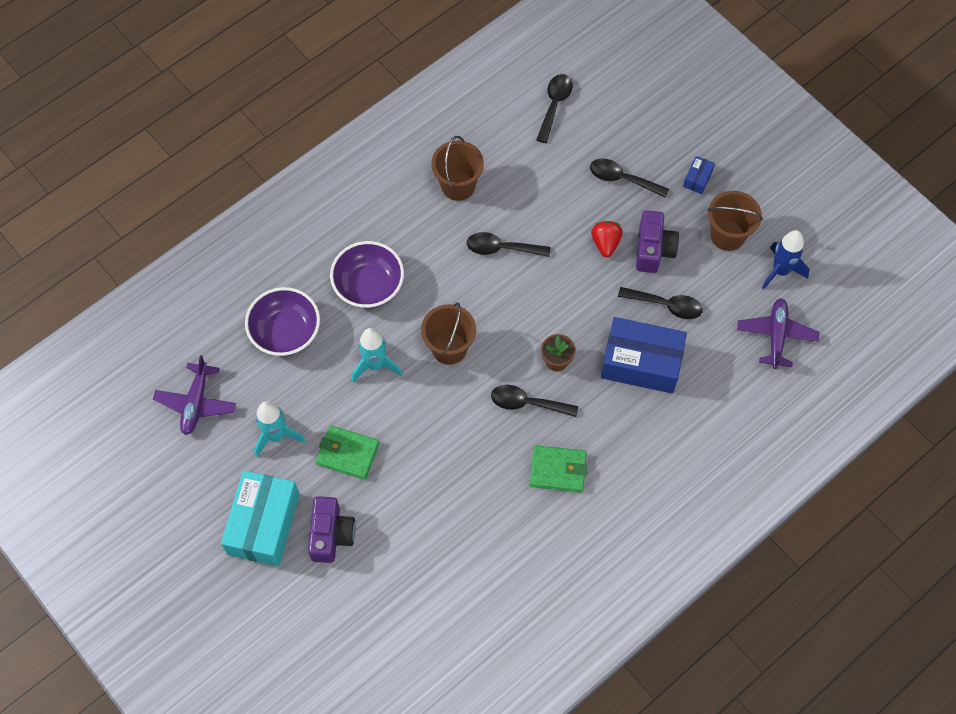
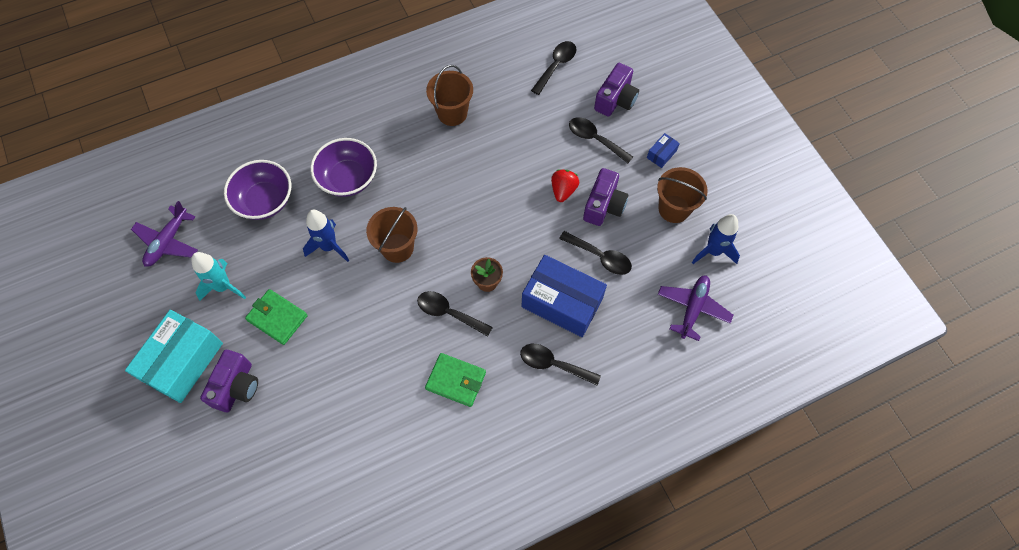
camera: 15 degrees right, 0 degrees up
(375, 365) = (329, 247): turquoise rocket -> blue rocket
(501, 248) = (471, 173): black spoon -> black spoon (553, 364)
(631, 129) = (615, 100): none -> purple camera

